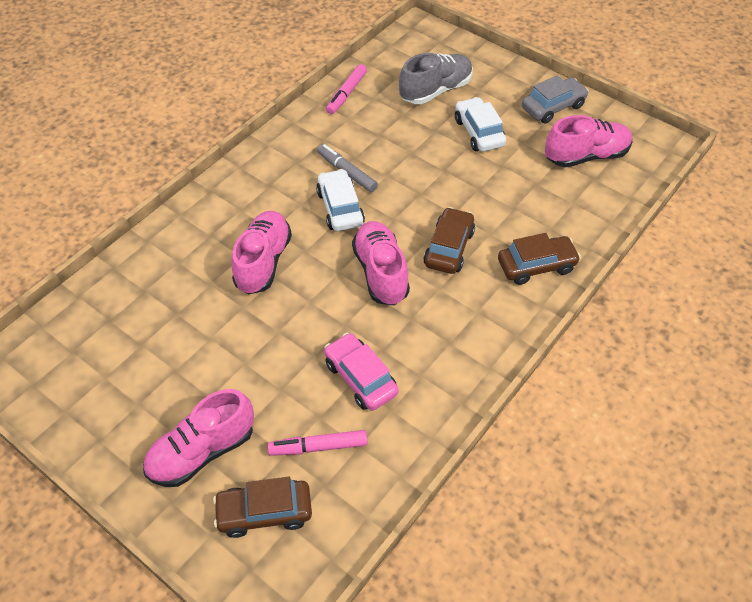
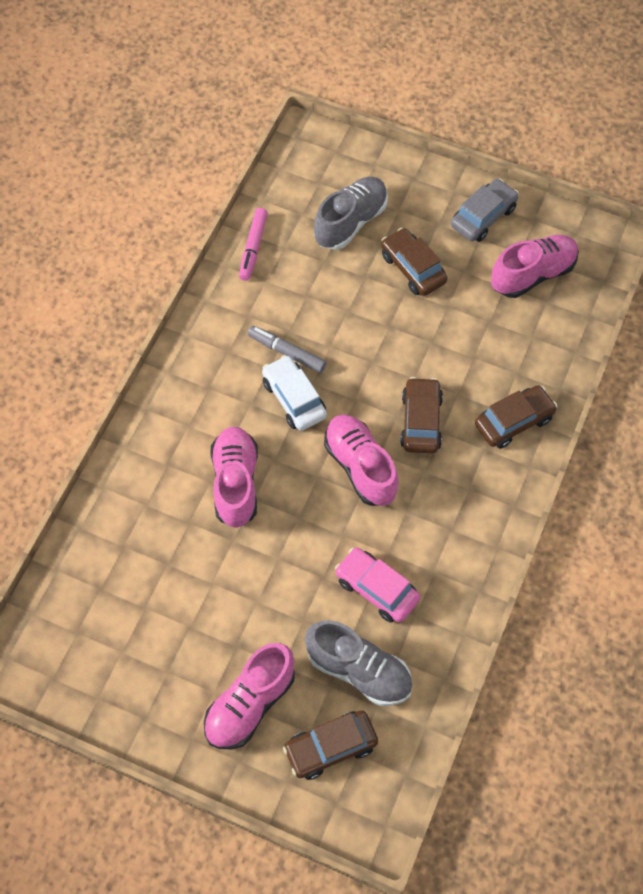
camera: 15 degrees left, 10 degrees up
(318, 447) = (359, 670): pink marker -> grey shoe
(479, 132) = (413, 268): white car -> brown car

